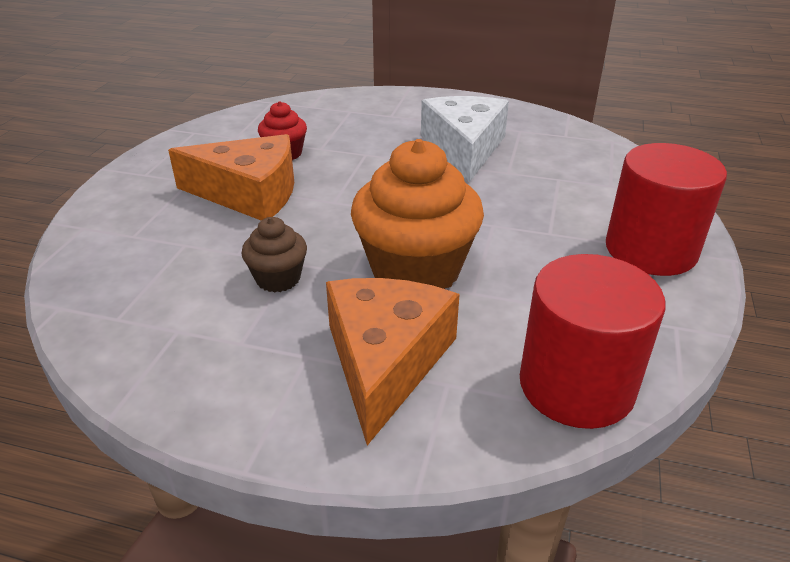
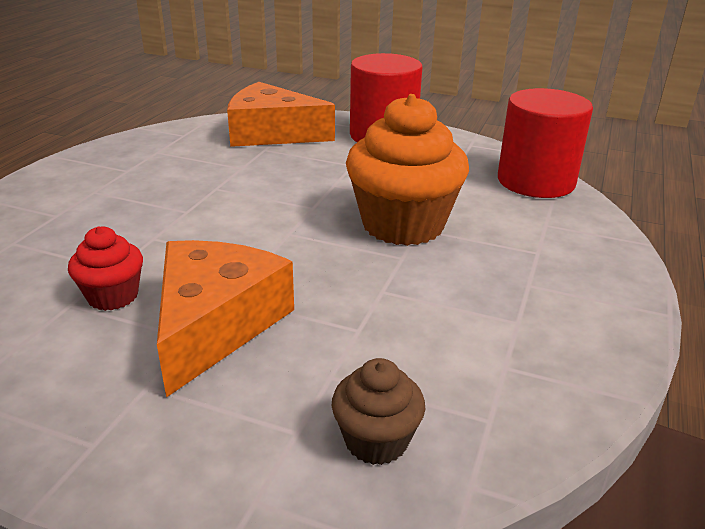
camera: 85 degrees left, 5 degrees down
(278, 279) = (412, 299): brown cupcake -> brown cupcake (376, 440)
(385, 361) = (528, 246): orange cheese -> orange cheese (271, 133)
(464, 148) = (179, 181): white cheese -> none

